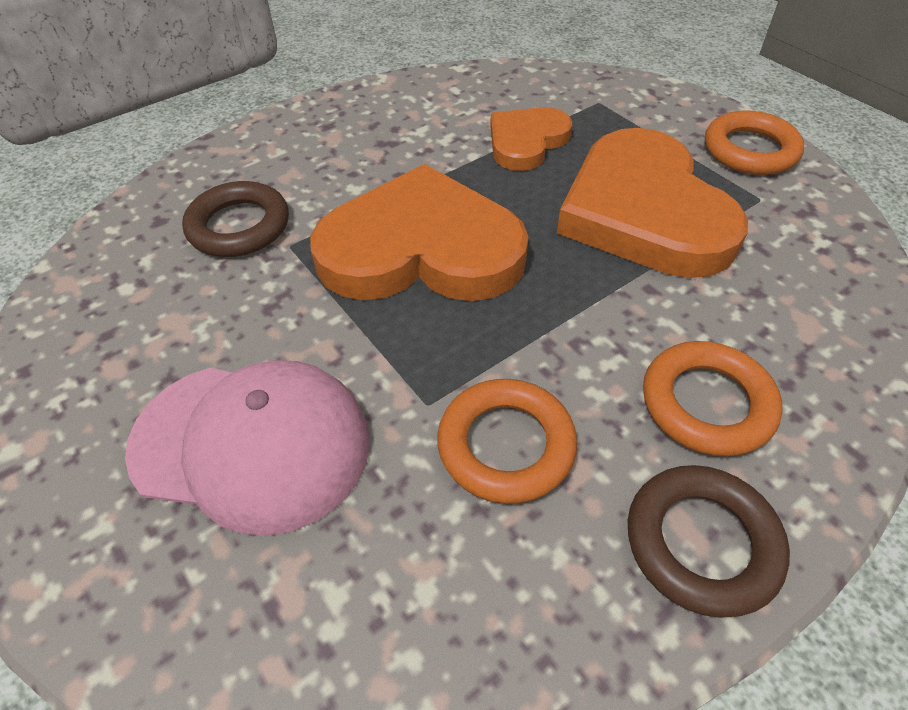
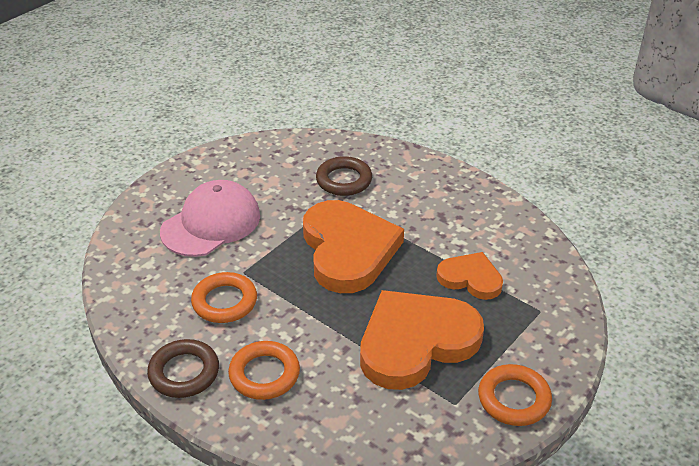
camera: 75 degrees right, 10 degrees down
(252, 443) = (211, 223): pink cap -> pink cap turned 135 degrees counterclockwise

